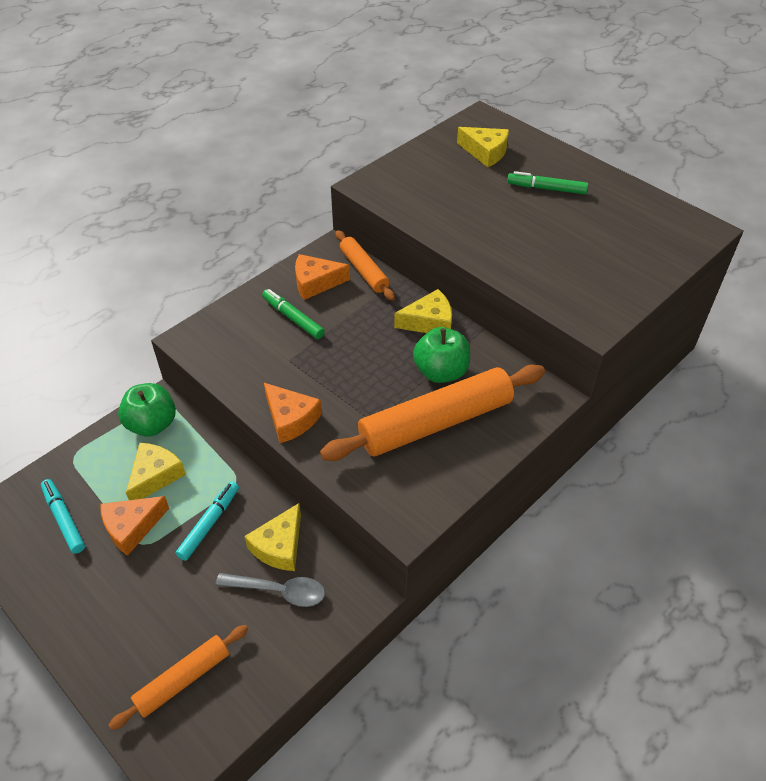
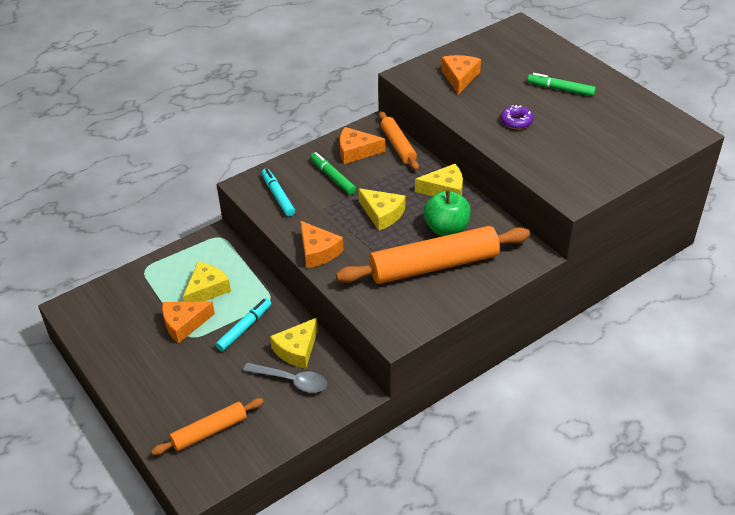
camera: 10 degrees right, 5 degrees down
(64, 519) = (133, 312): turquoise marker -> turquoise marker (278, 196)
(152, 424) = (209, 252): green apple -> none
(428, 184) = (460, 78): none -> orange cheese
(485, 152) = (515, 56): yellow cheese -> yellow cheese (382, 214)
(505, 232) = (516, 121): none -> purple donut

